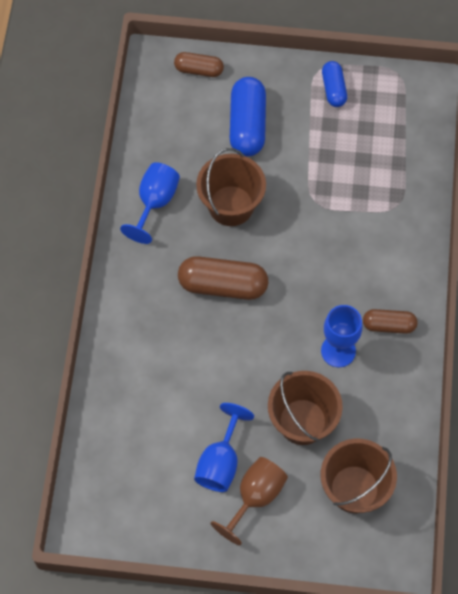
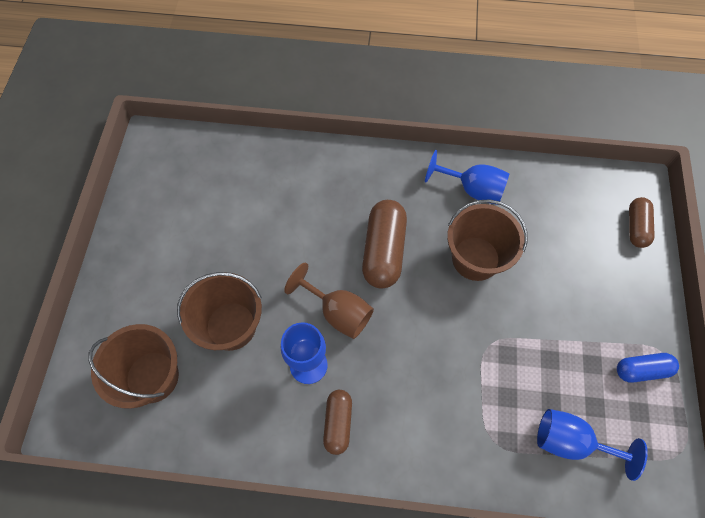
camera: 90 degrees right, 0 degrees up
(220, 462) = (197, 249): blue goblet -> blue goblet (570, 441)
(247, 125) = (576, 275): blue capsule -> none
(255, 497) = (158, 280): brown goblet -> brown goblet (338, 312)

